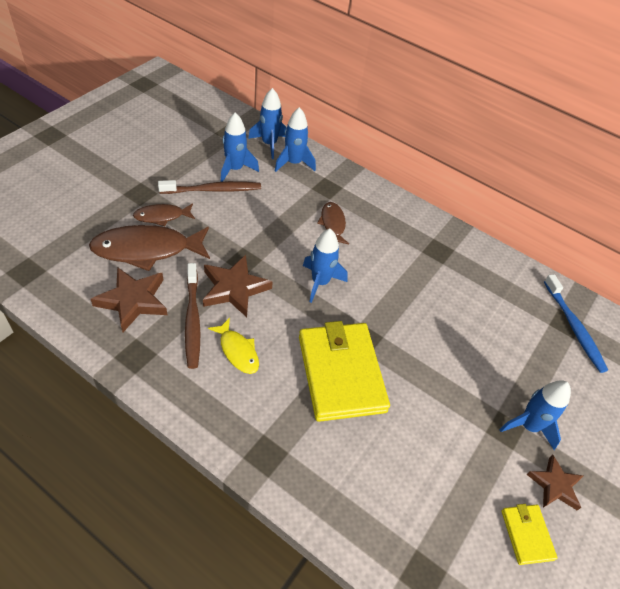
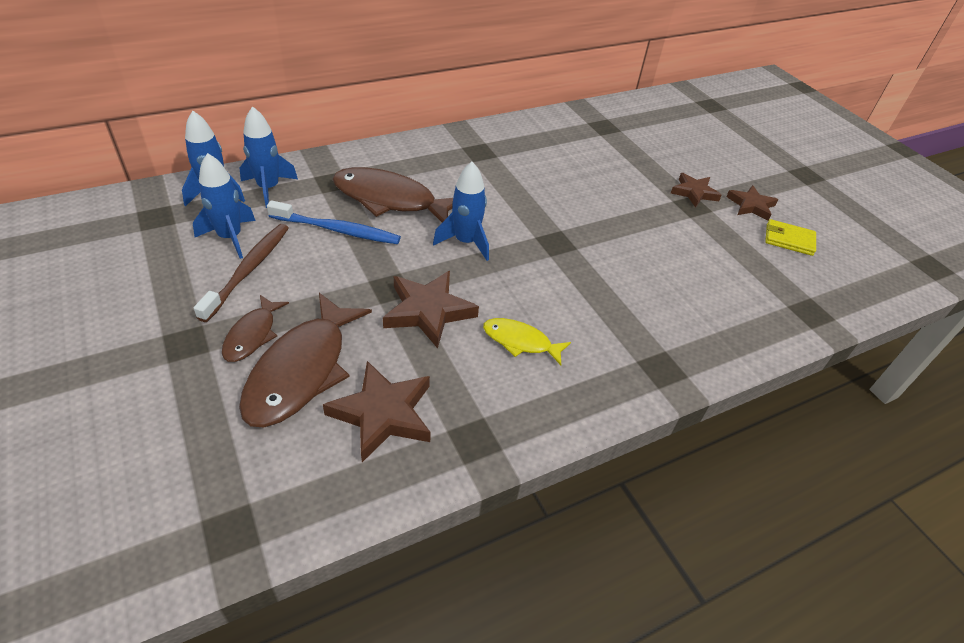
camera: 60 degrees left, 5 degrees down
(192, 319) = (451, 365): brown toothbrush -> none
(237, 351) = (520, 342): yellow fish -> yellow fish turned 150 degrees counterclockwise
(332, 224) = (390, 200): brown fish -> brown fish, size x1.86
(341, 373) = (590, 275): yellow wallet -> none
(528, 426) = (694, 193): blue rocket -> brown star
(573, 327) = (610, 125): blue toothbrush -> blue toothbrush (337, 230)

